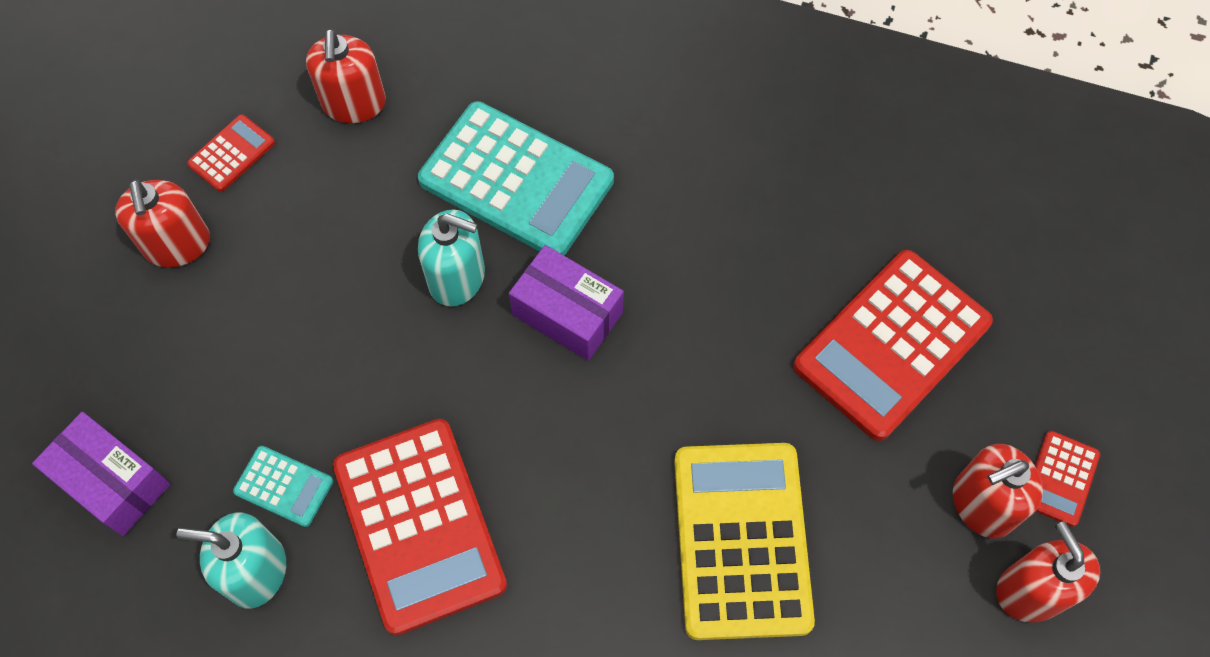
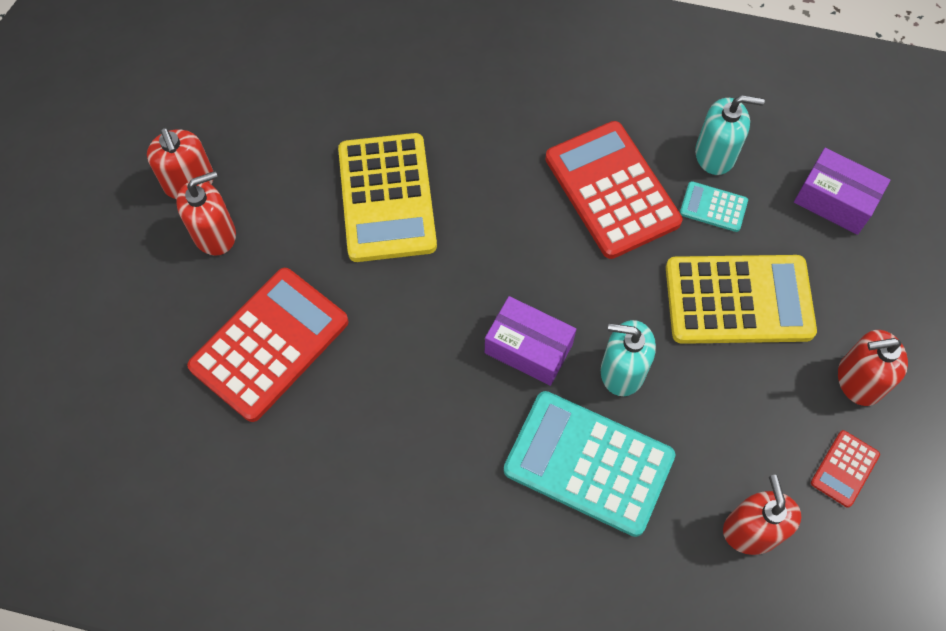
camera: 175 degrees right, 0 degrees up
(177, 244) = (859, 380): red soap dispenser -> red soap dispenser turned 75 degrees counterclockwise
(289, 353) = (738, 300): none -> yellow calculator
(1060, 478) = (155, 255): red calculator -> none

